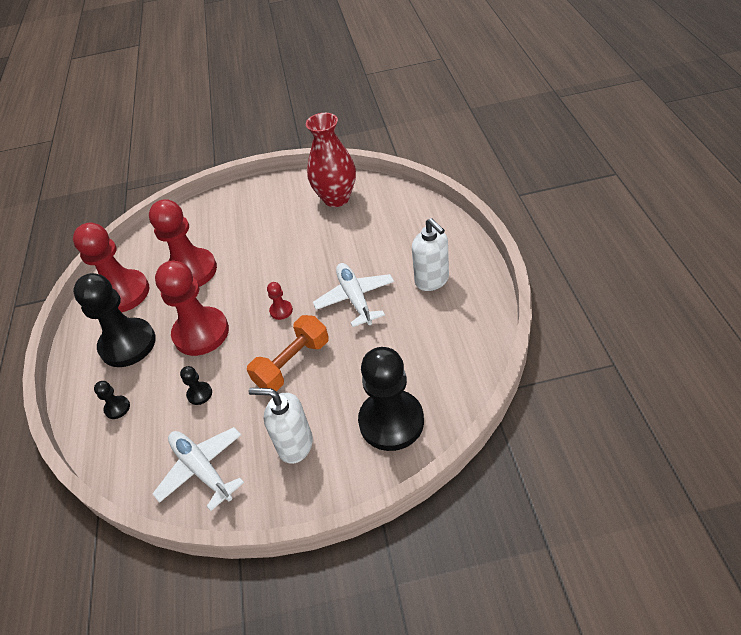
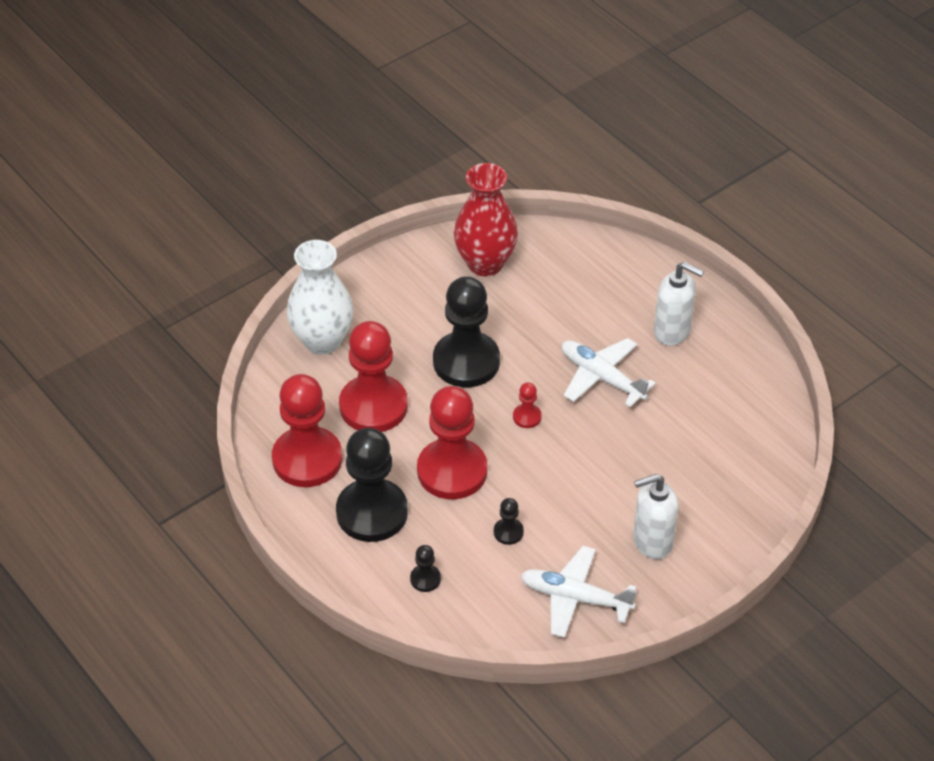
camera: 35 degrees left, 0 degrees up
(198, 220) = (322, 341): none -> white vase
(292, 364) = (586, 467): orange dumbbell -> none
(391, 421) = (730, 486): black pawn -> black pawn (466, 362)

